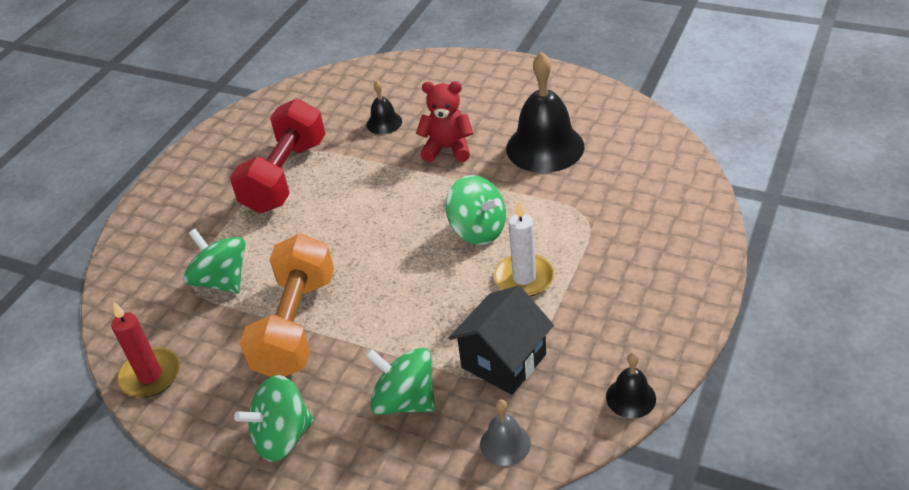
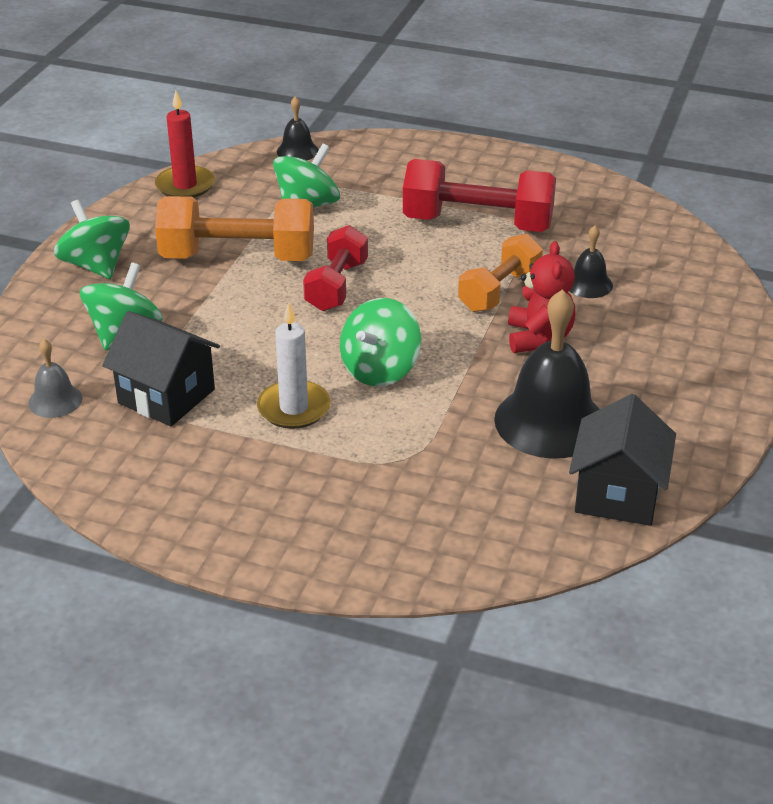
camera: 80 degrees right, 5 degrees down
(357, 257) = (336, 286): none -> red dumbbell
(384, 166) = (499, 291): none -> orange dumbbell
(619, 122) = (617, 494): none -> black house
(630, 397) = (96, 490): black bell -> black bell (297, 151)

